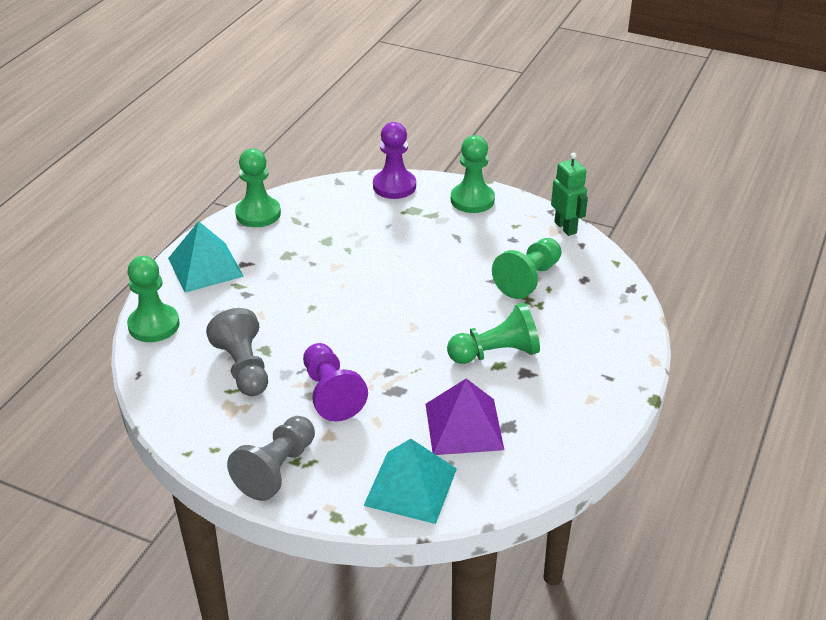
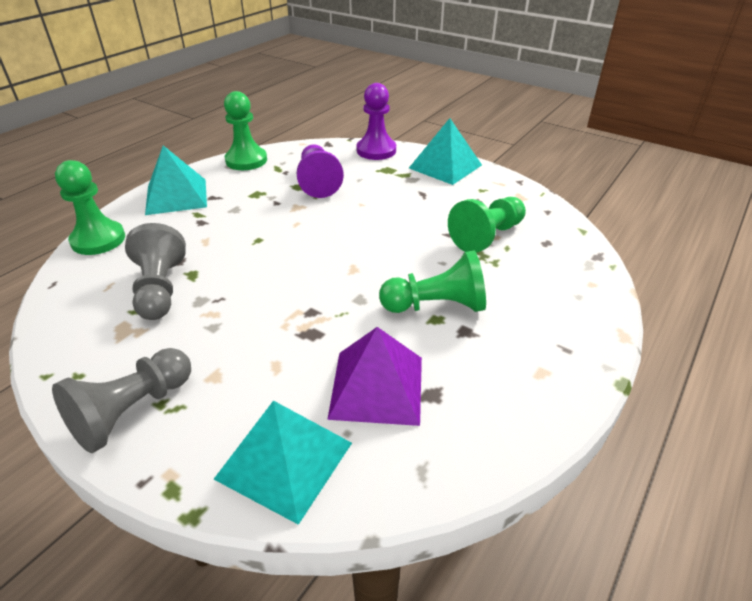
camera: 10 degrees right, 0 degrees up
(331, 393) = (238, 328): purple pawn -> purple pawn (318, 182)
(472, 200) = (445, 166): green pawn -> turquoise pyramid
(565, 227) = (532, 195): green robot -> none

